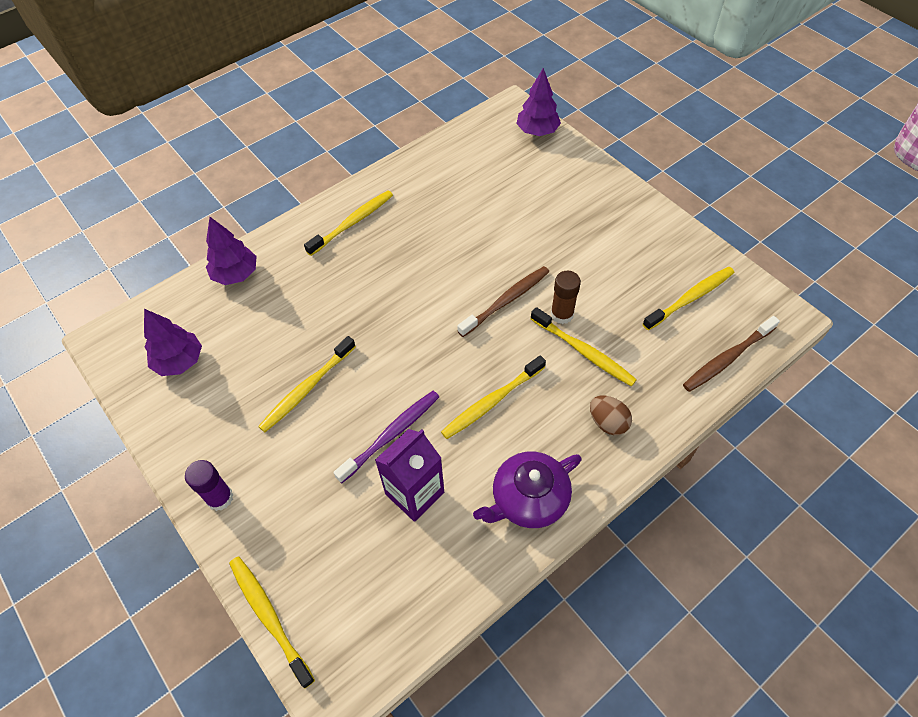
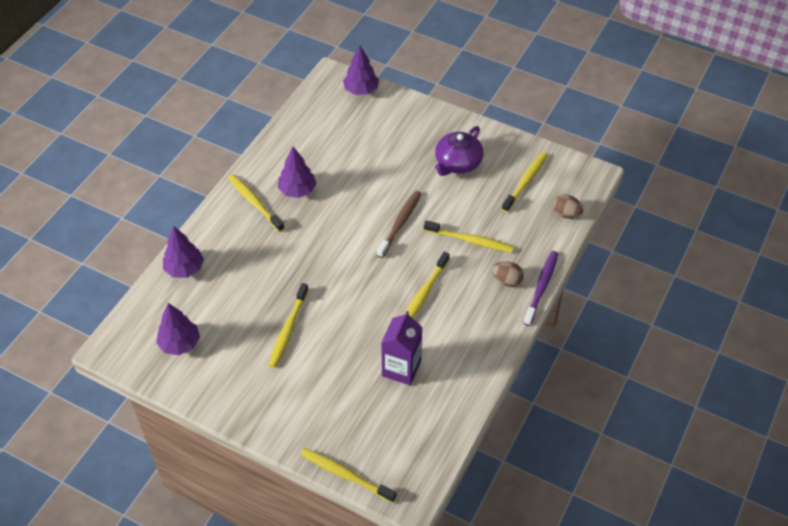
camera: 25 degrees left, 5 degrees down
(220, 498) = (268, 419): purple glue stick -> none
(353, 223) = (254, 202): yellow toothbrush -> yellow toothbrush turned 60 degrees counterclockwise
(391, 435) = (366, 338): purple toothbrush -> purple toothbrush (541, 287)
(407, 223) = (297, 190): none -> purple tree
(528, 499) = (477, 345): purple teapot -> purple teapot (457, 163)
(562, 314) = (443, 220): brown glue stick -> none
(727, 358) = (566, 214): brown toothbrush -> brown egg

